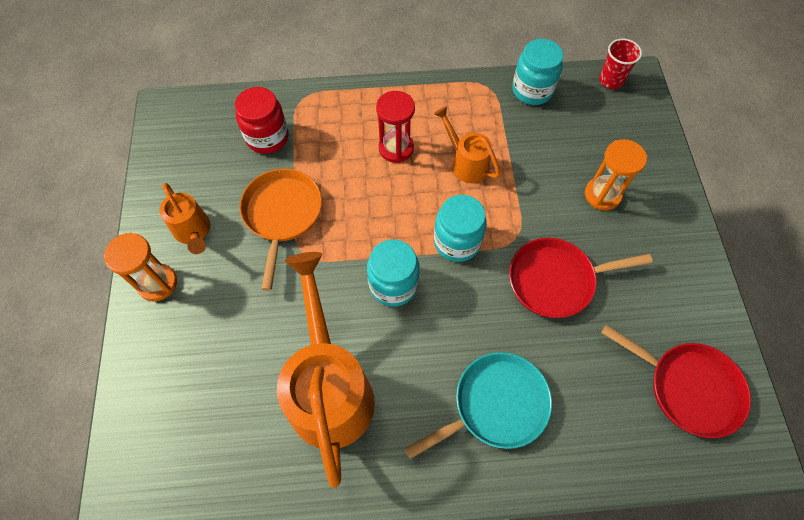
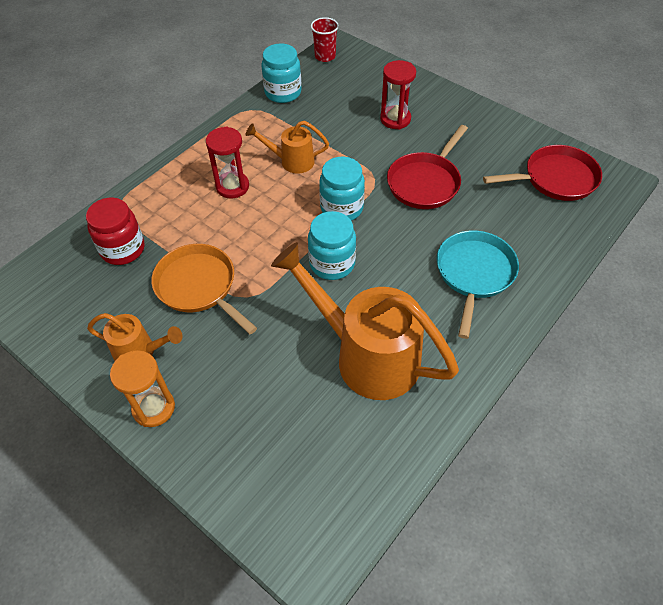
camera: 45 degrees left, 10 degrees down
(602, 195) = (395, 119): orange hourglass -> red hourglass

